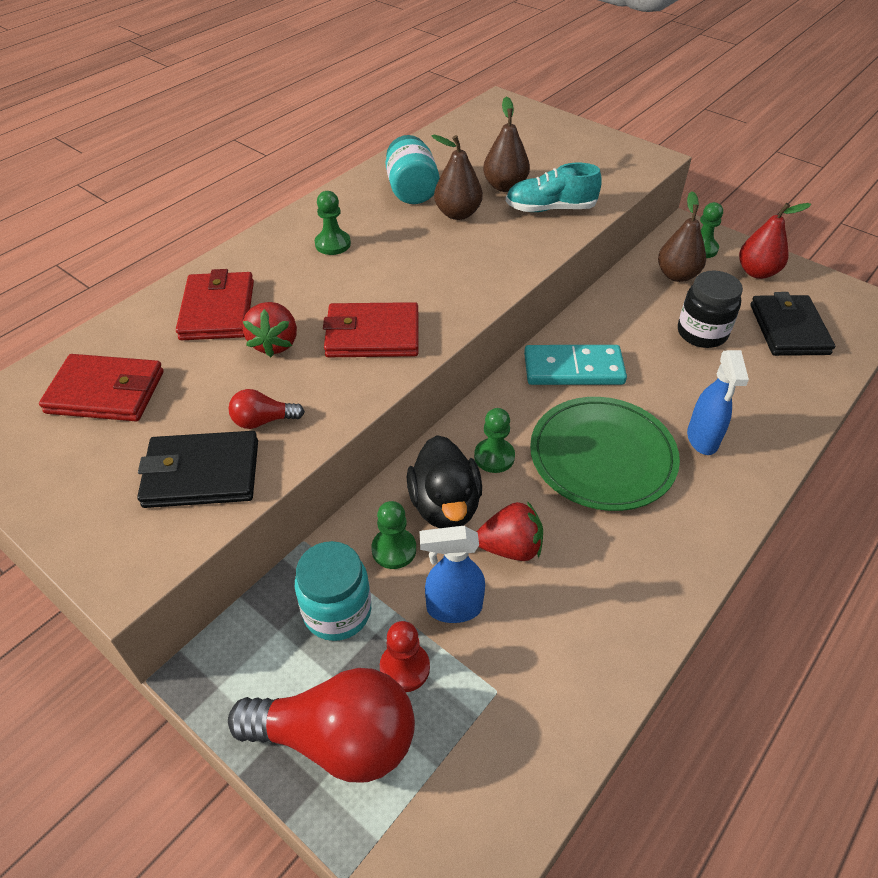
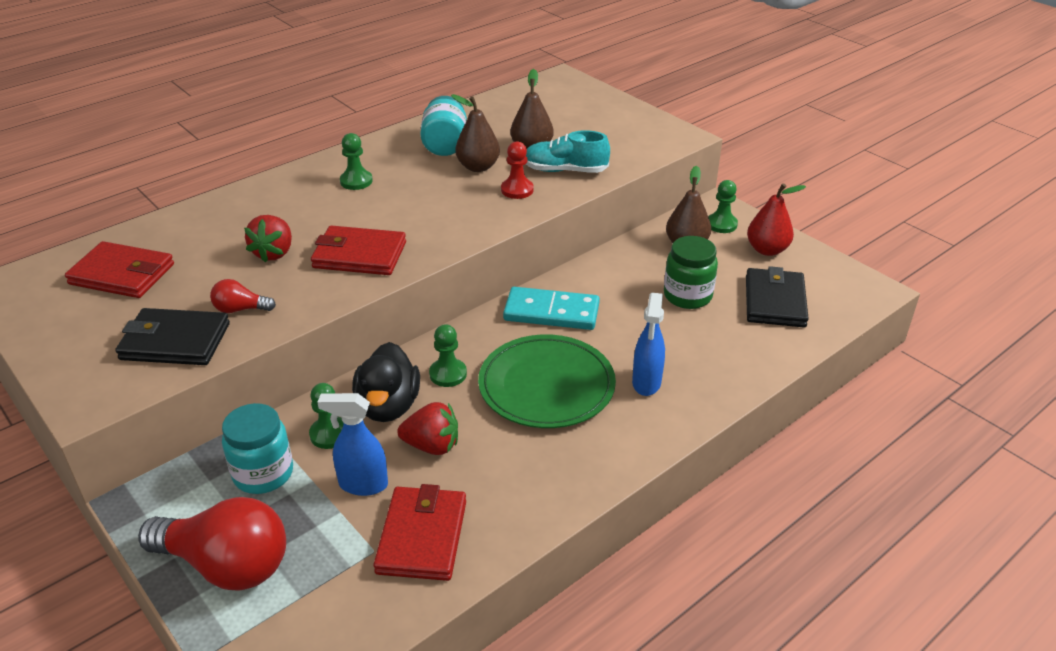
camera: 10 degrees right, 10 degrees down
(217, 310) = (237, 223): red wallet -> red wallet (422, 536)
(404, 668) = (303, 522): red pawn -> red pawn (517, 190)
(702, 333) = (687, 296): black jar -> green jar

